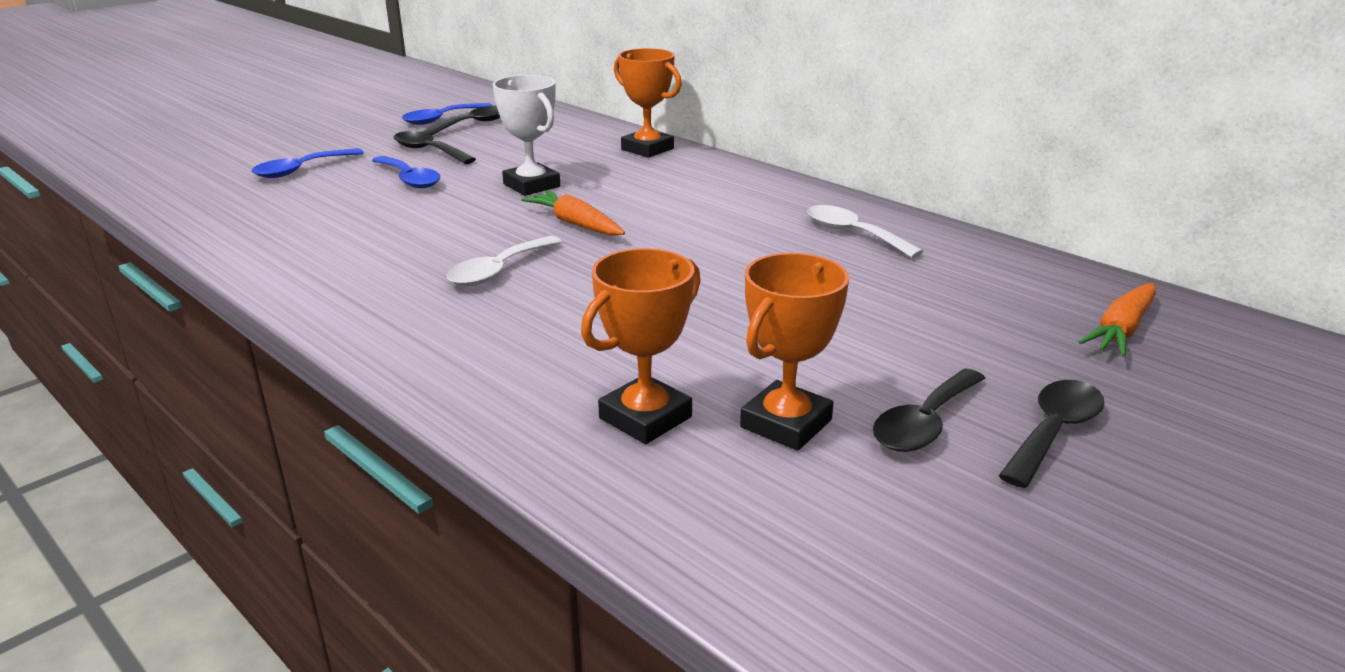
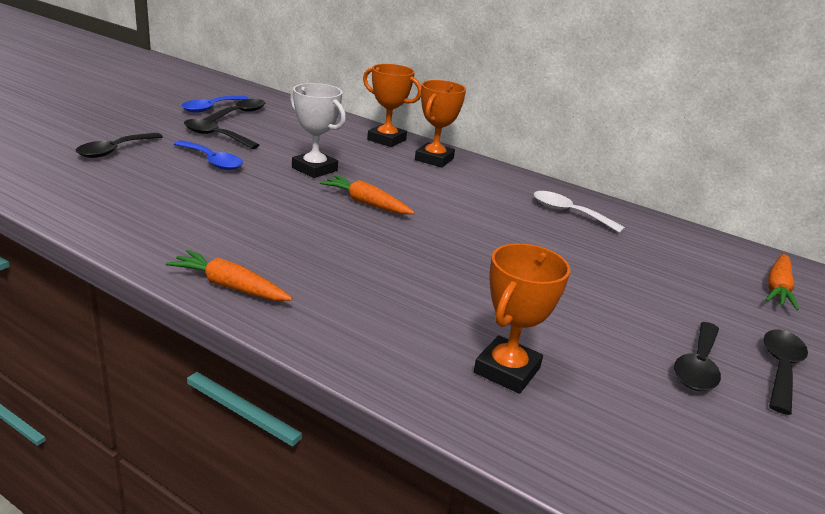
camera: 15 degrees left, 0 degrees up
(301, 170) = (114, 151): blue spoon -> black spoon
(353, 316) = (230, 286): none -> orange carrot
(498, 271) = (328, 244): white spoon -> none
(786, 424) = (607, 371): orange trophy -> orange trophy (434, 159)

